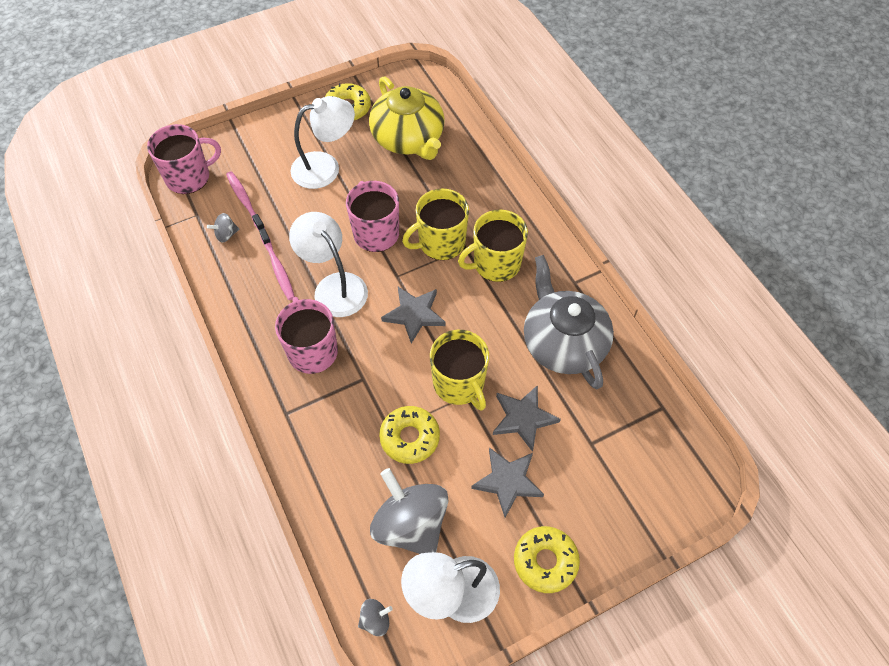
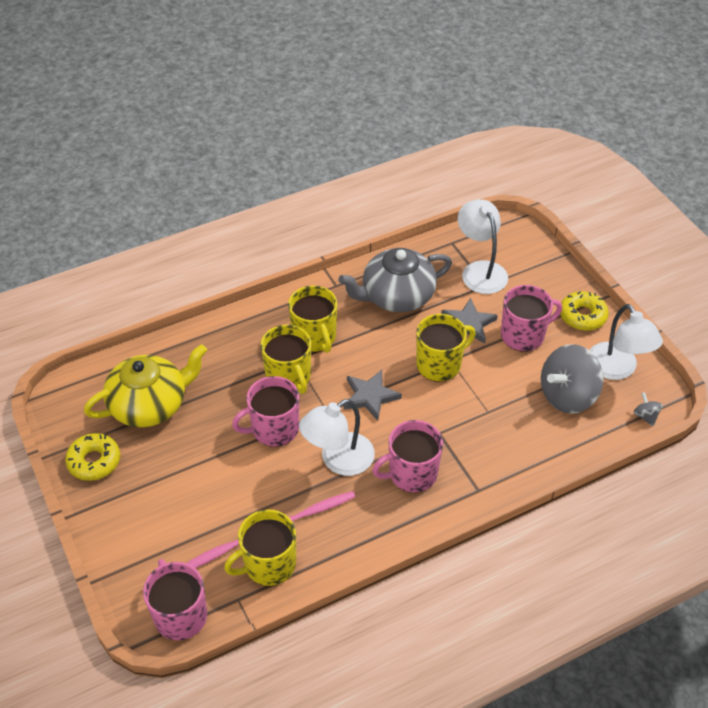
camera: 90 degrees left, 10 degrees down
(226, 235) = (268, 564): grey spinning top -> yellow mug
(325, 167) = (181, 477): white lamp -> white lamp (480, 270)
(410, 438) = (493, 397): yellow donut -> none
(508, 481) = (523, 335): grey star -> pink mug

